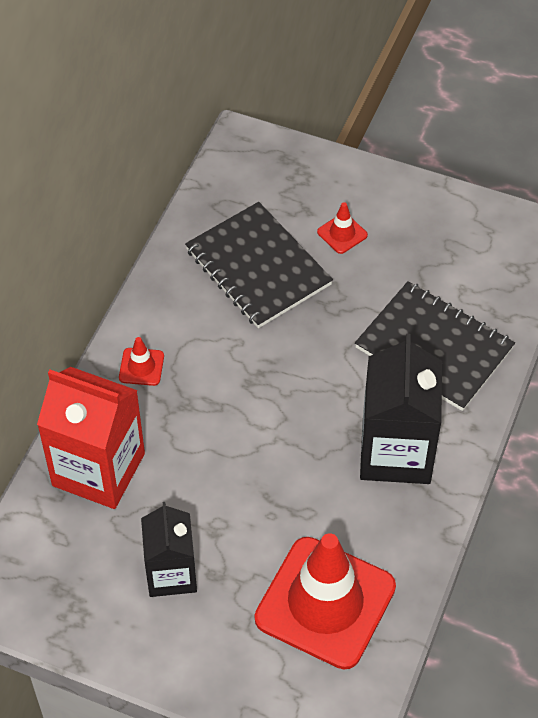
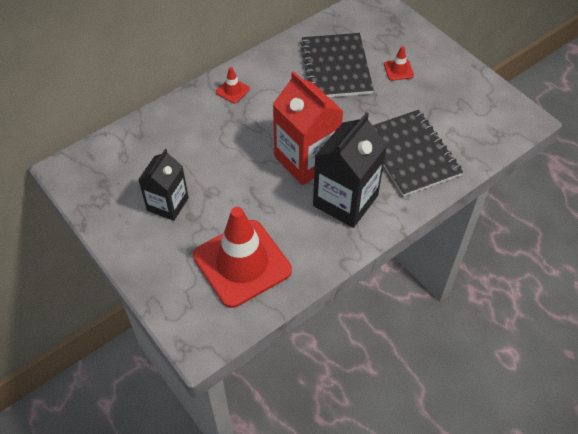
camera: 30 degrees right, 0 degrees up
(98, 469) = (170, 132): red carton -> red carton (306, 160)

